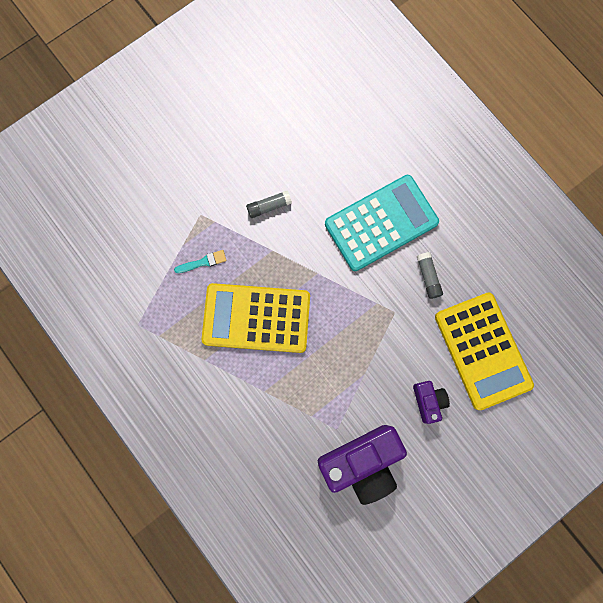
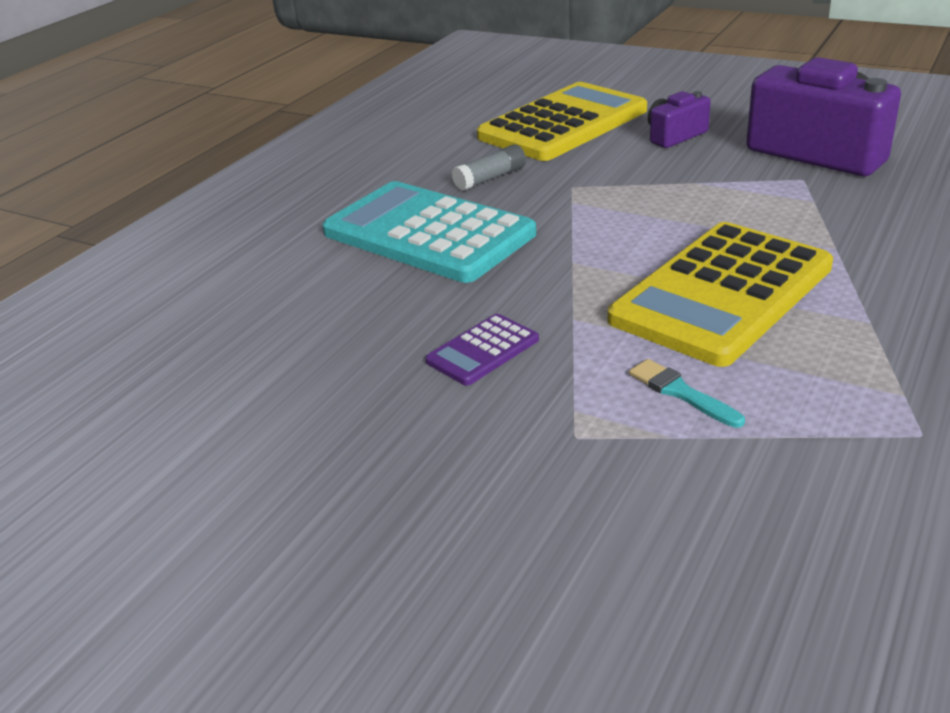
camera: 110 degrees left, 45 degrees down
(256, 318) = (722, 293): yellow calculator -> yellow calculator turned 60 degrees clockwise
(269, 206) = (483, 350): grey glue stick -> purple calculator

